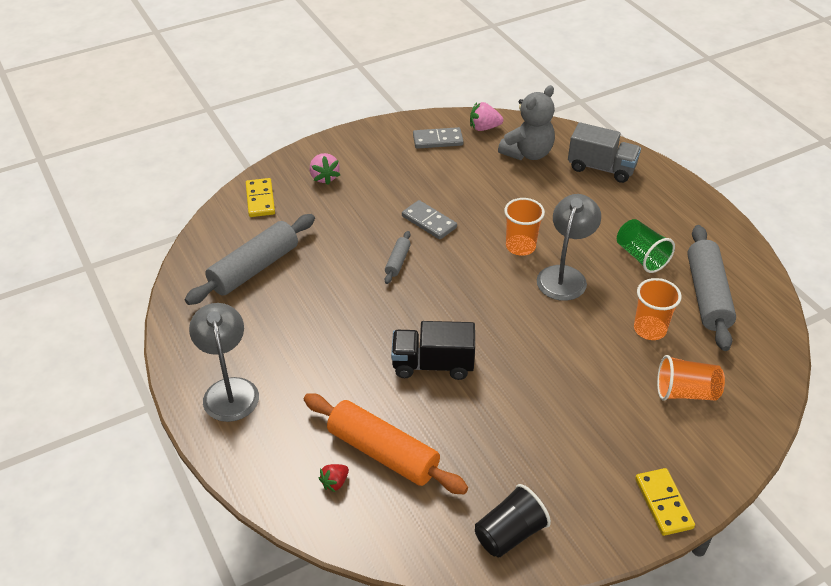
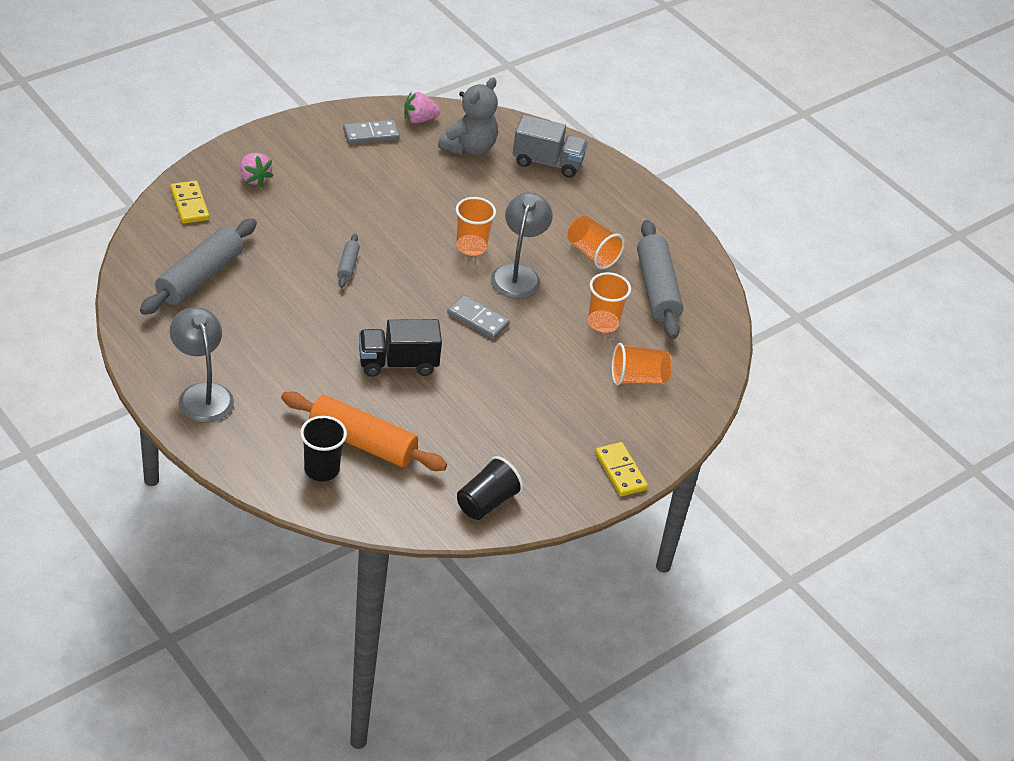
camera: 15 degrees left, 0 degrees up
(335, 482) = (321, 469): red strawberry -> black cup
(429, 222) = (374, 224): grey domino -> grey domino (477, 319)
(641, 257) = (592, 253): green cup -> orange cup

